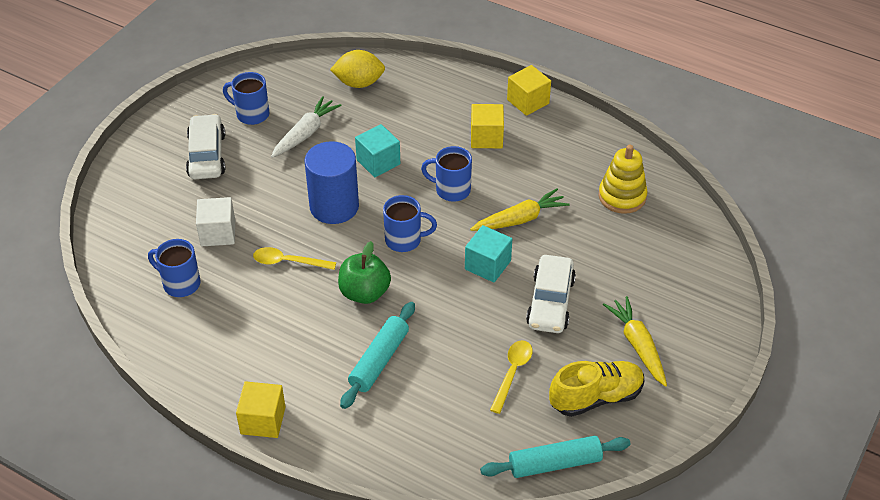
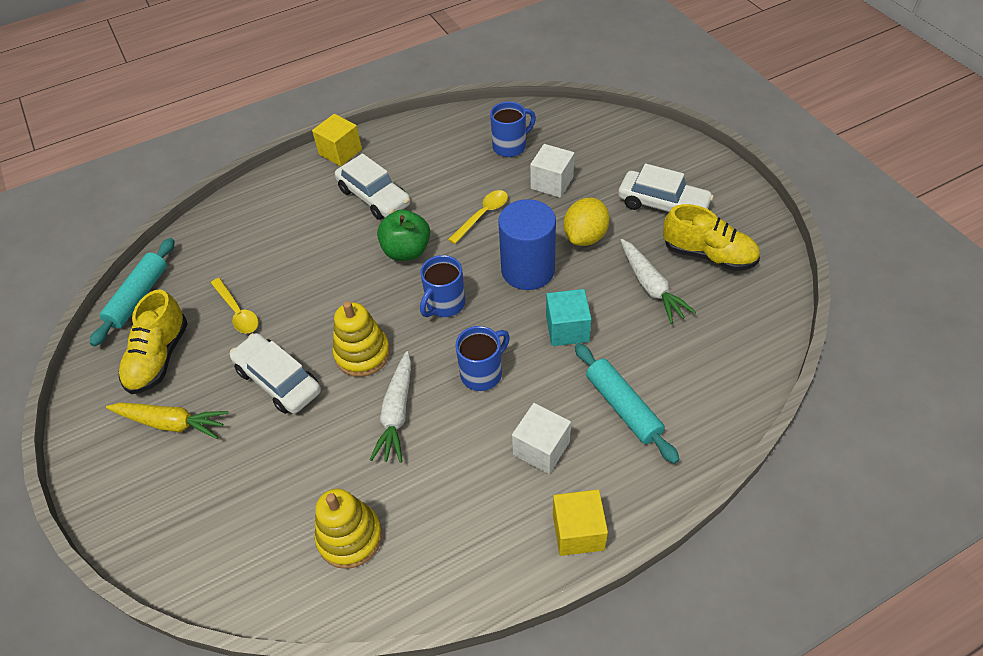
camera: 125 degrees right, 5 degrees up
(251, 114) = (708, 255): blue mug -> yellow shoe
(312, 353) = (374, 197): none -> white car
(359, 83) = (714, 366): yellow lemon -> yellow lemon (585, 236)
(379, 360) = (330, 233): turquoise rolling pin -> turquoise rolling pin (623, 407)
(486, 137) = (541, 448): yellow cube -> white cube
(487, 265) = (362, 354): turquoise cube -> yellow stacking toy
(520, 219) = (396, 413): yellow carrot -> white carrot

